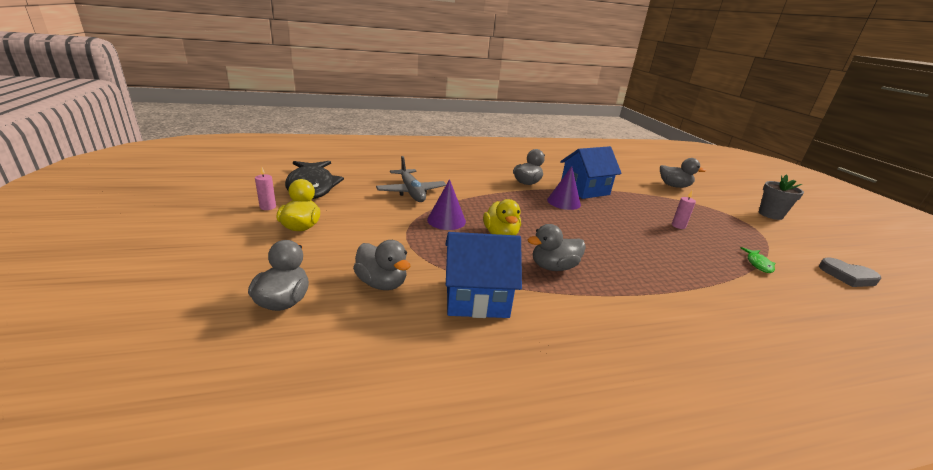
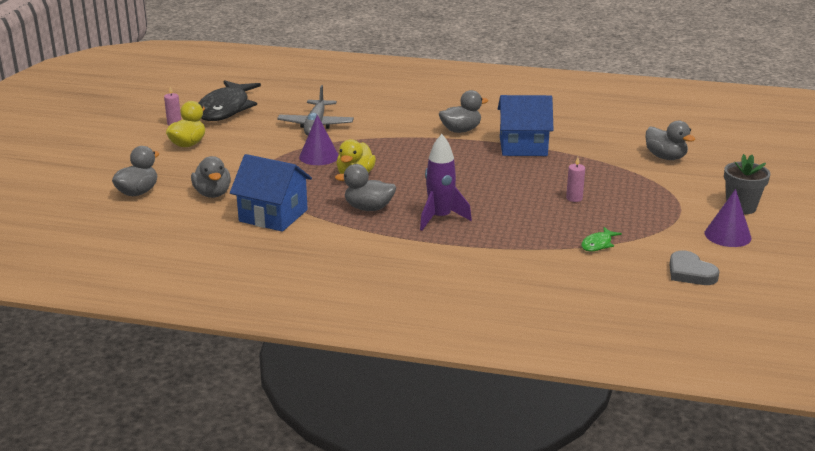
camera: 30 degrees right, 0 degrees up
(563, 202) = (472, 156): purple cone -> purple cone (727, 235)
(622, 264) = (440, 218): none -> purple rocket

